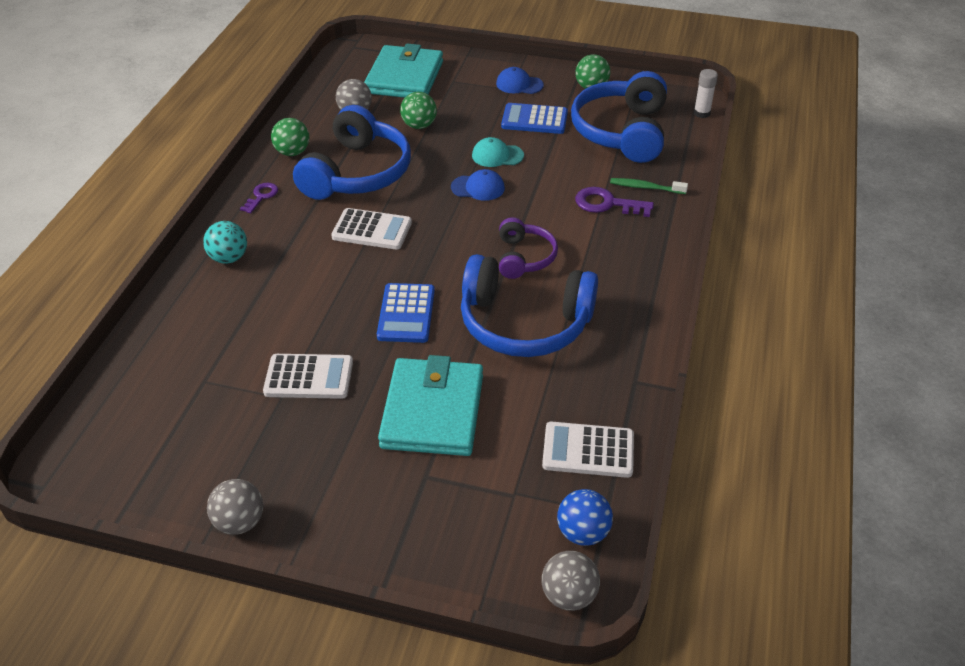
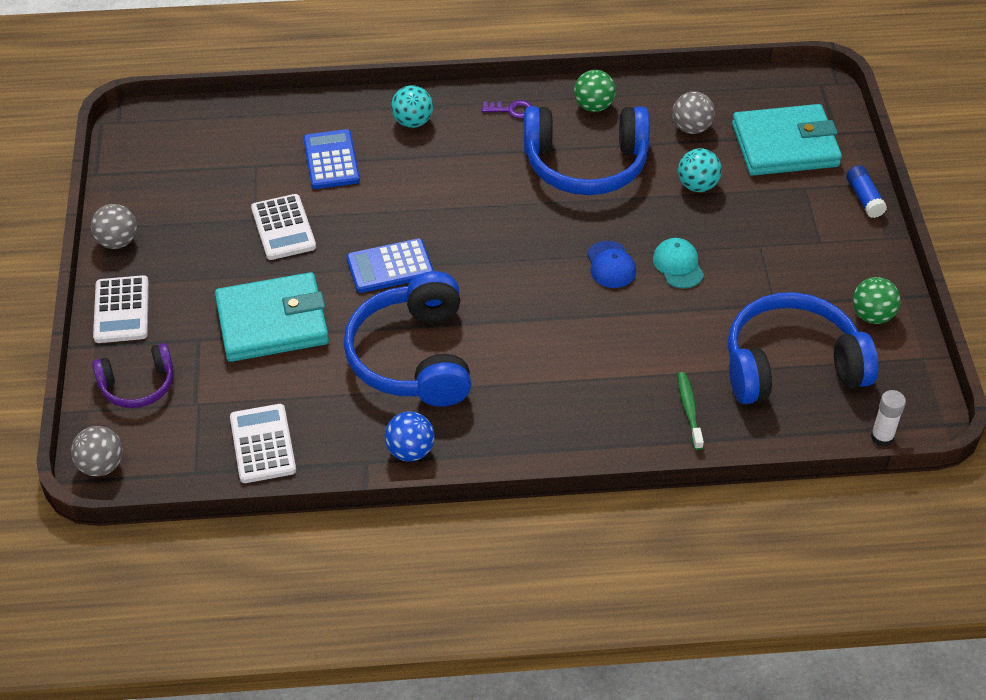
camera: 70 degrees right, 5 degrees up
(372, 230) = (500, 205): white calculator -> white calculator (122, 310)
(419, 125) = (697, 185): green ball -> turquoise ball
(479, 61) = (864, 198): none -> blue glue stick
(519, 84) = (835, 247): blue cap -> none
(524, 257) = (512, 332): purple headphones -> purple headphones (138, 385)
(534, 120) = (768, 279): blue calculator -> blue calculator (331, 160)
(583, 532) = (168, 461): blue ball -> blue ball (410, 451)
(607, 204) = (639, 381): purple key -> none

